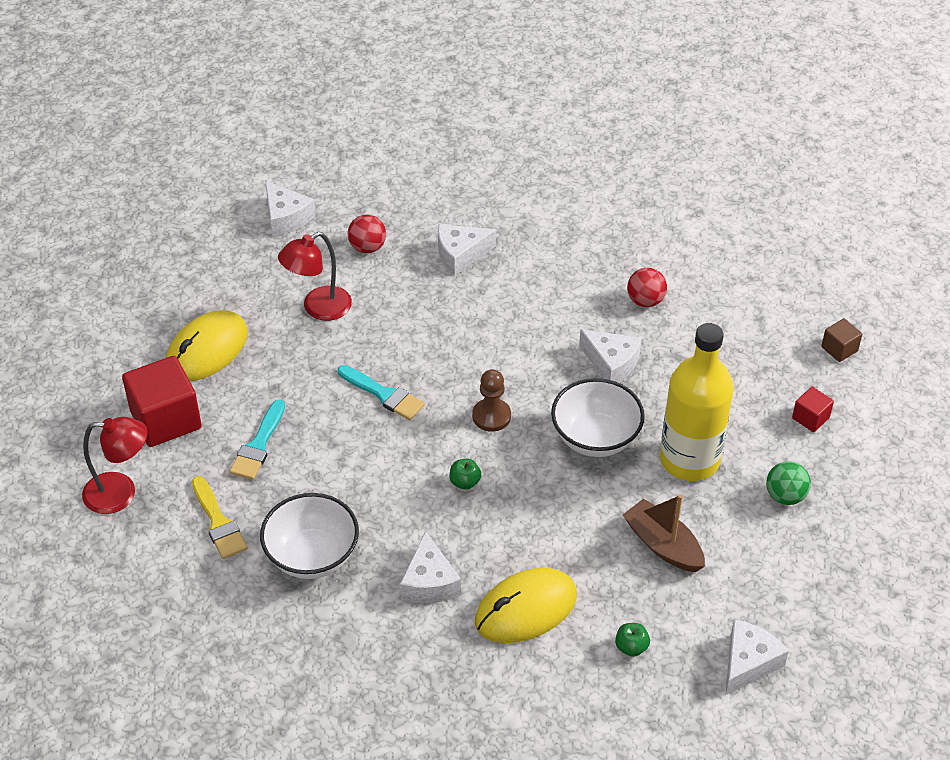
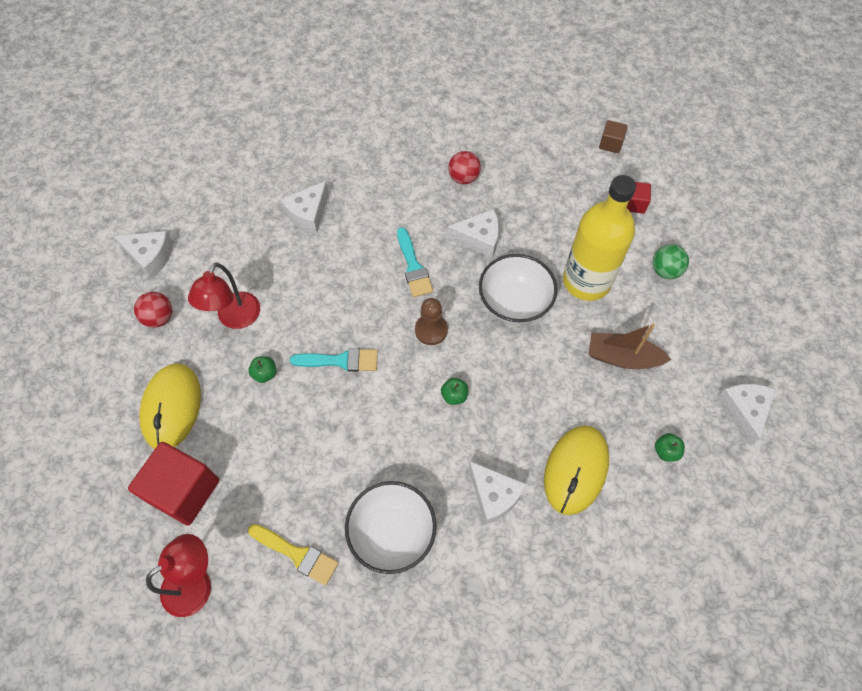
camera: 35 degrees left, 15 degrees up
(258, 445) = (277, 465): turquoise brush -> turquoise brush (413, 267)
(308, 367) = (265, 374): none -> green apple
(367, 247) = (234, 246): red ball -> red ball (159, 318)

